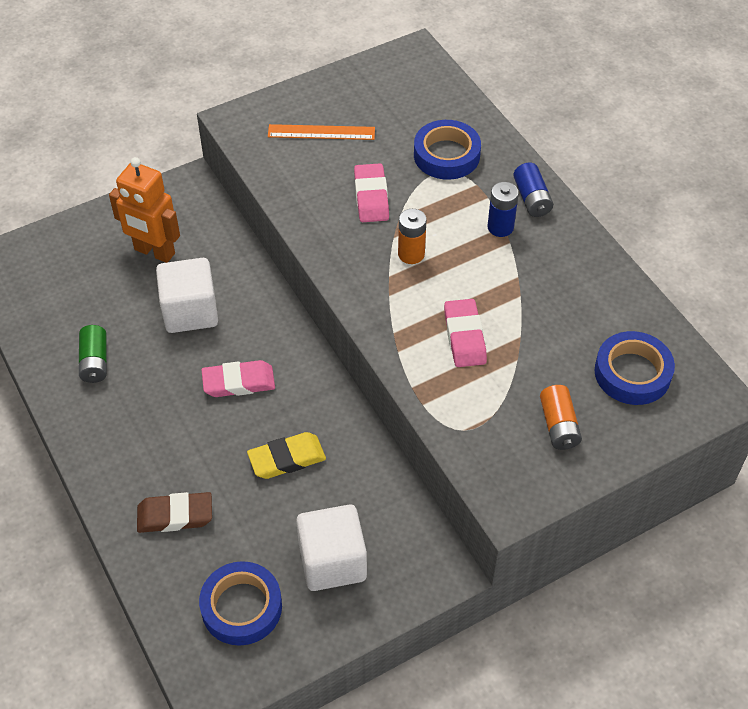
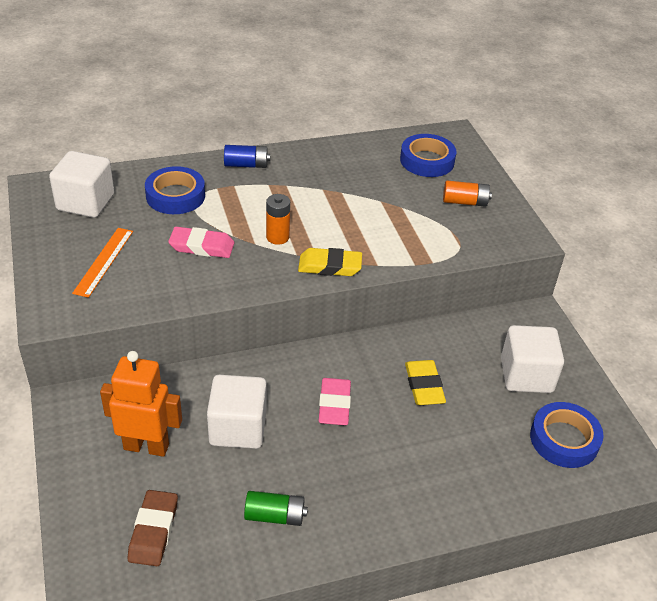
camera: 80 degrees left, 10 degrees down
(154, 252) = (146, 446): orange robot -> orange robot turned 120 degrees counterclockwise
(175, 515) = (470, 473): brown eraser -> brown eraser (153, 531)
(379, 308) = (330, 266): none -> yellow eraser
(405, 93) = (85, 202): none -> white cube
(464, 336) = (372, 227): pink eraser -> none
(500, 227) = (269, 186): blue battery -> none

